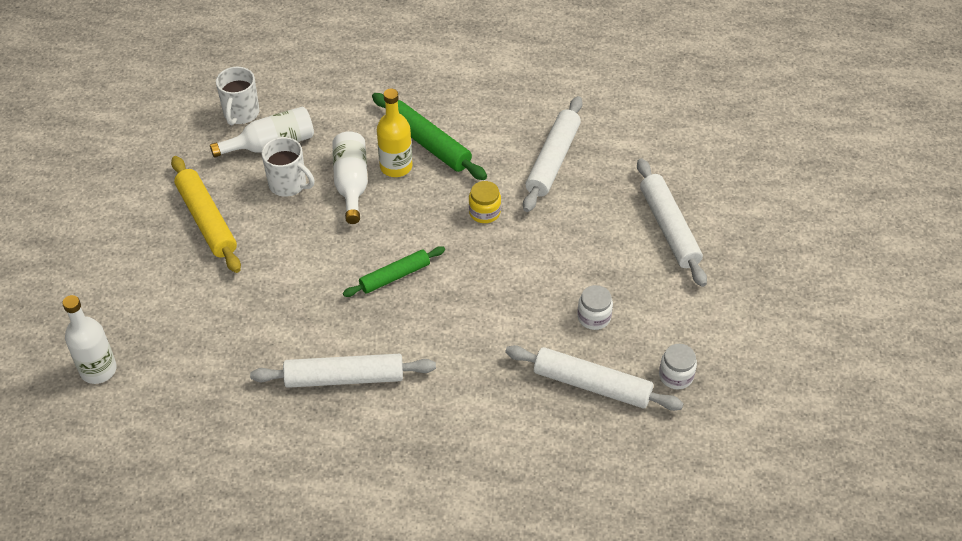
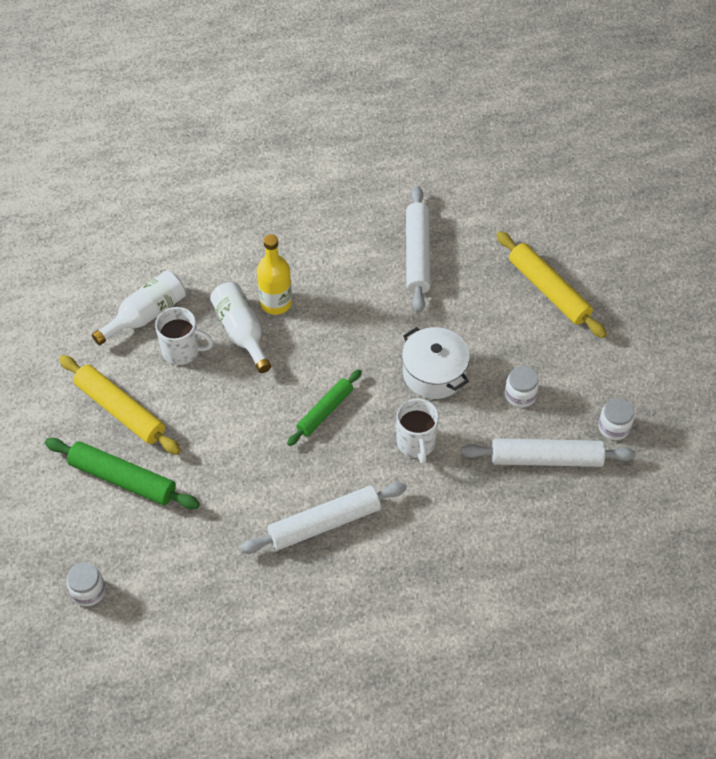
camera: 20 degrees left, 5 degrees up
(98, 370) = (88, 591): white bottle -> white jar
(241, 113) = (101, 292): white mug -> white mug (416, 443)
(428, 143) = (295, 271): green rolling pin -> green rolling pin (122, 479)
(484, 212) = (378, 324): yellow jar -> none
(517, 272) = (434, 373): none -> white pot
(669, 228) = (549, 290): white rolling pin -> yellow rolling pin

